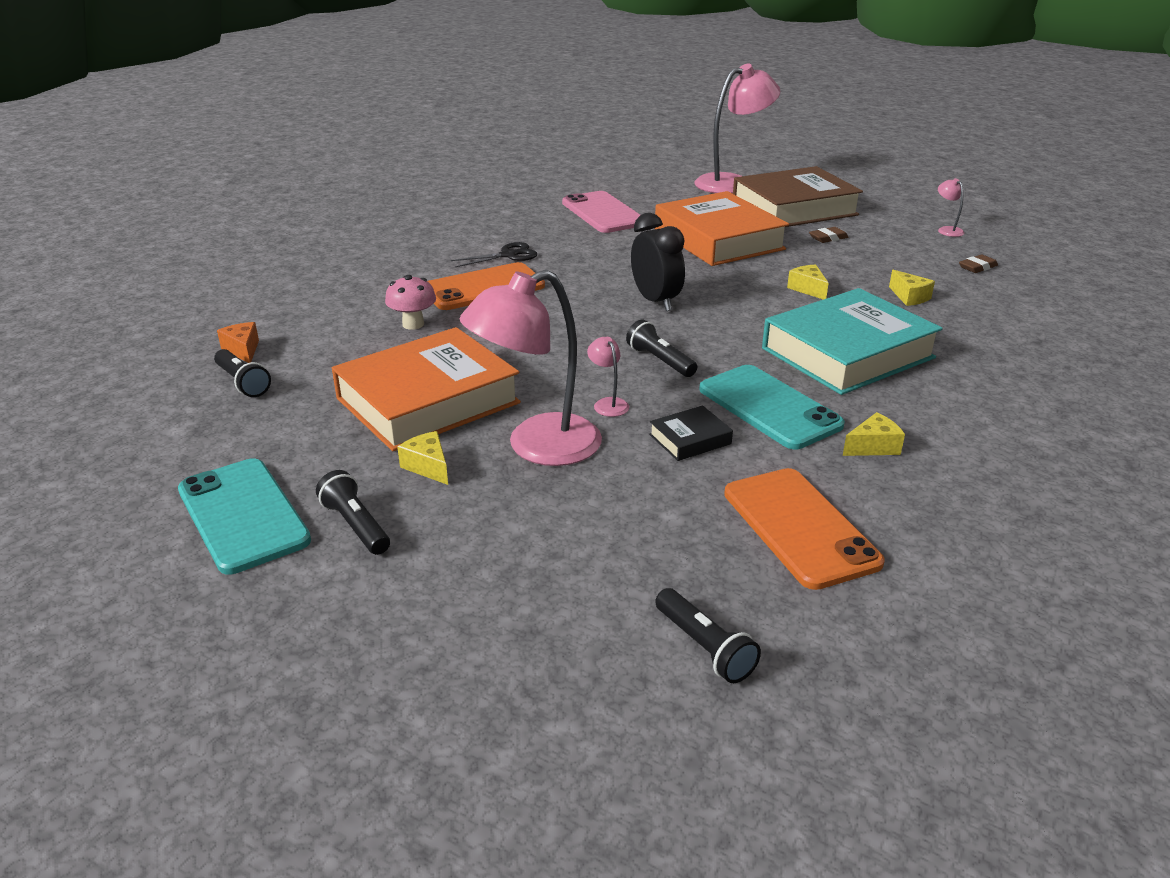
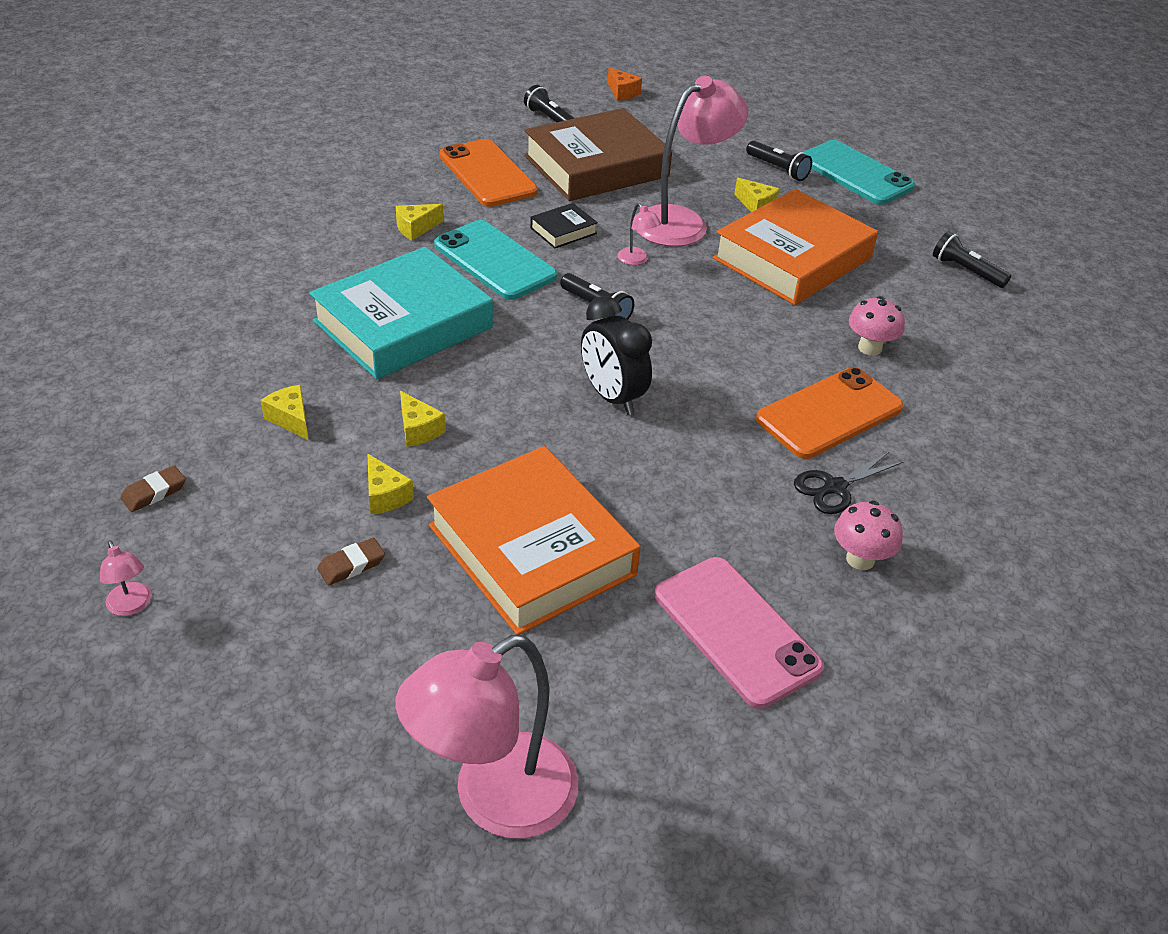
camera: 170 degrees right, 10 degrees up
(243, 350) = (1007, 307): orange cheese -> orange cheese (622, 92)
(514, 230) = (860, 559): none -> pink mushroom
(794, 208) = (383, 677): brown book -> brown book (596, 166)
(819, 261) = (385, 495): none -> yellow cheese

